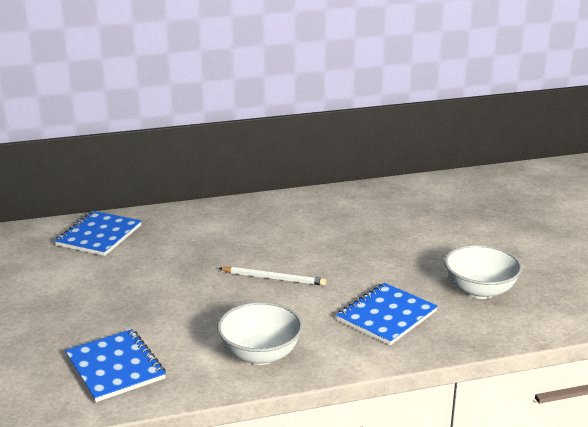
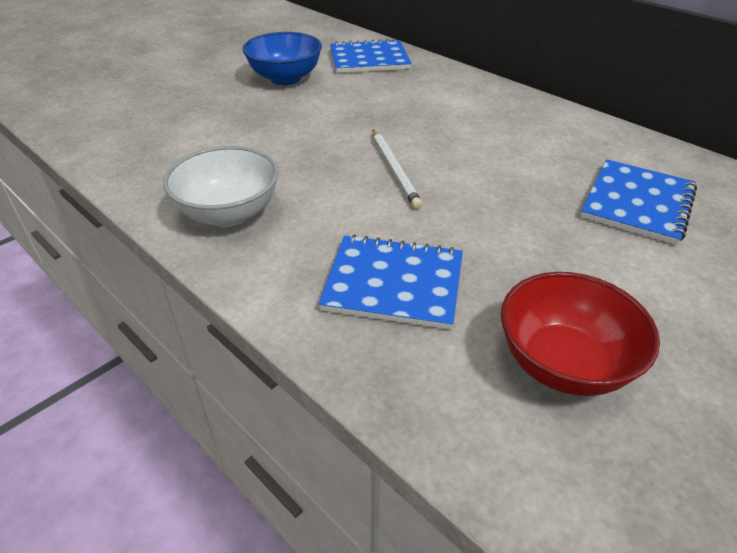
camera: 60 degrees right, 15 degrees up
(81, 280) = (285, 78): none -> blue bowl
(115, 367) = (154, 141): blue notebook -> blue notebook (637, 203)
(479, 290) = (563, 364): white bowl -> red bowl

